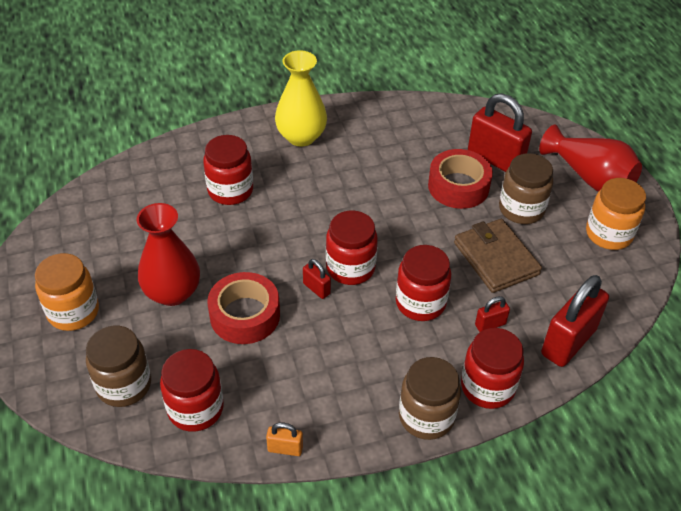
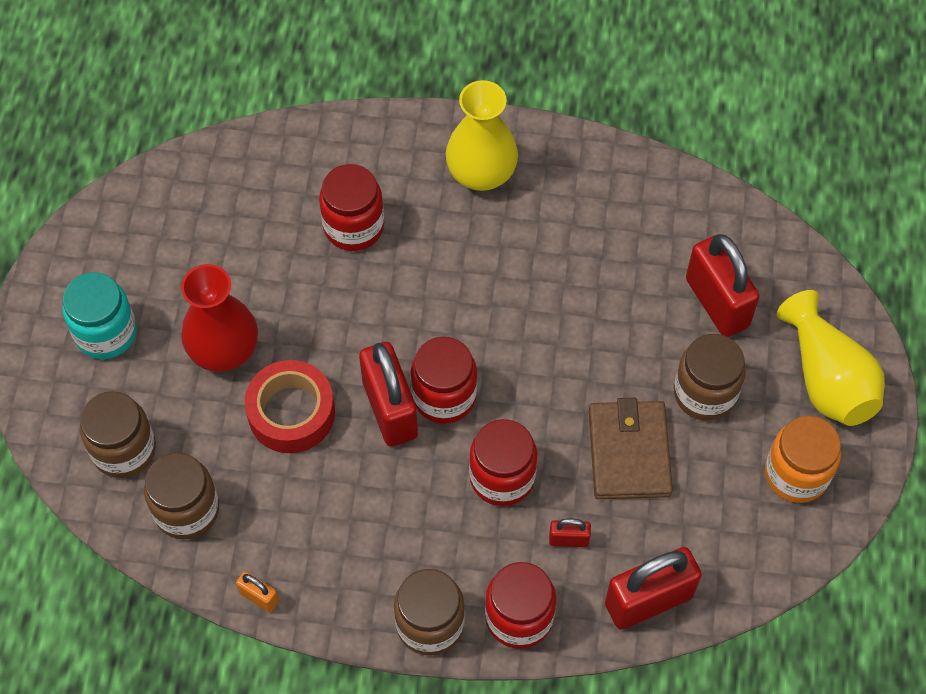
camera: 25 degrees right, 15 degrees up
(73, 312) = (106, 333): orange jar -> turquoise jar
(195, 409) = (187, 510): red jar -> brown jar
(316, 288) = (390, 409): red padlock -> red padlock, size x2.16
(458, 186) = (643, 327): red tape -> none
(589, 177) = (827, 378): red vase -> yellow vase

